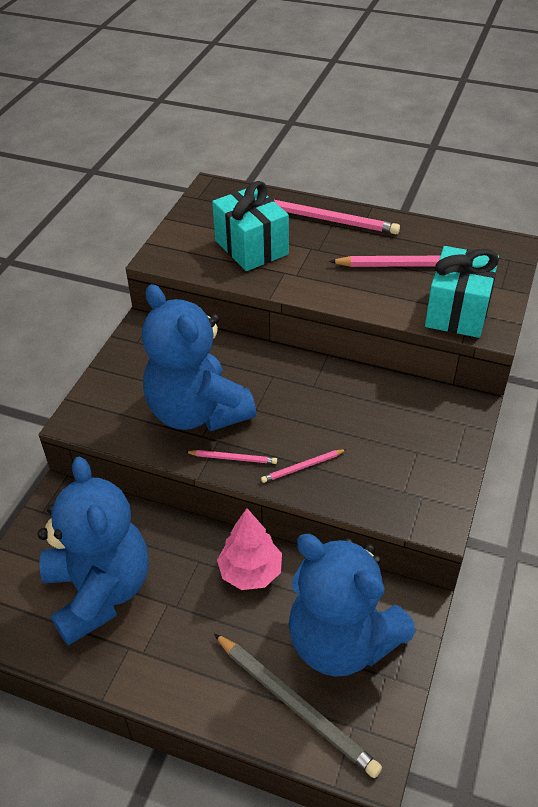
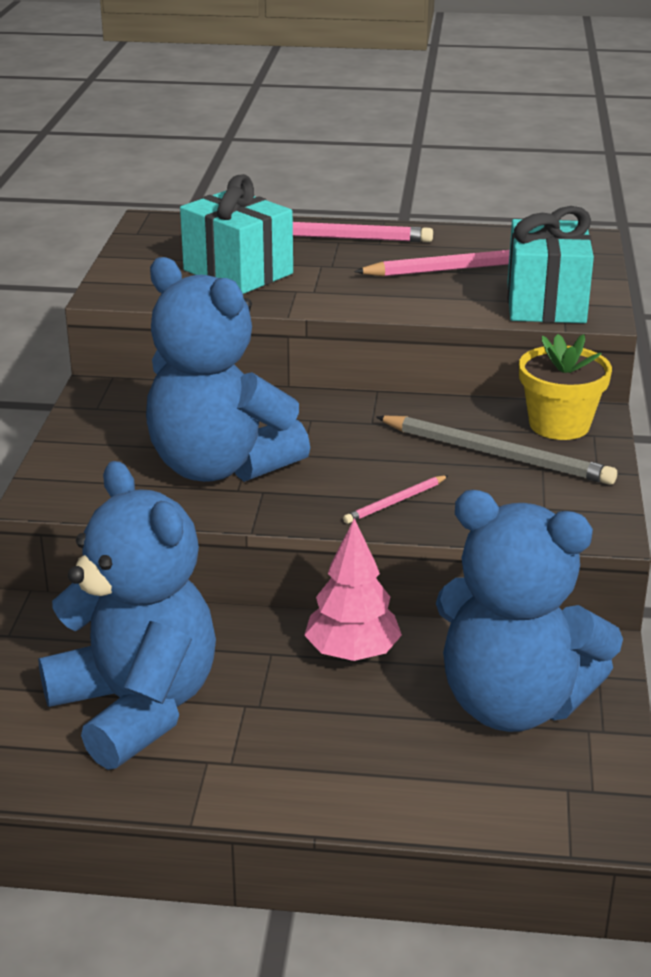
camera: 15 degrees left, 15 degrees down
(233, 458) = (293, 506): pink pencil -> none
(295, 705) = (478, 780): grey pencil -> grey pencil (497, 454)
(444, 410) = (559, 425): none -> yellow flower pot

